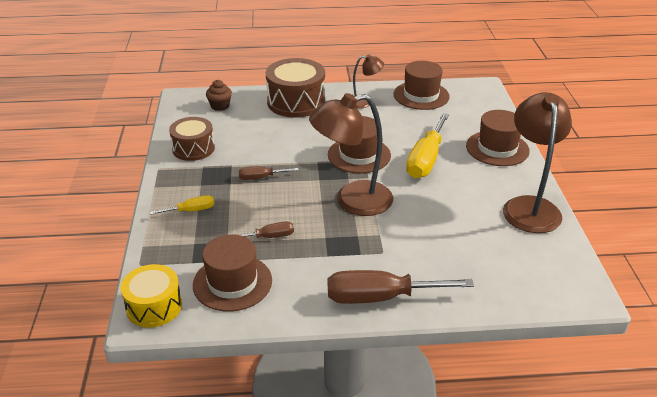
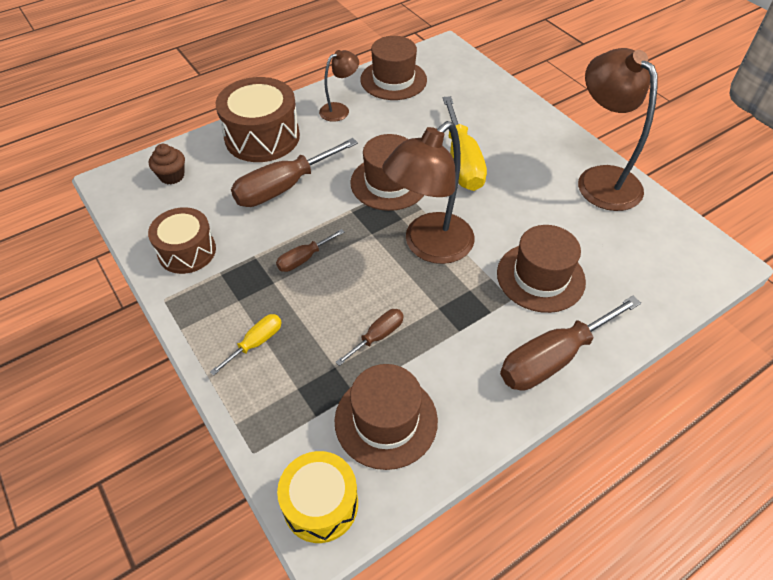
camera: 30 degrees left, 15 degrees up
(284, 134) = (283, 187): none -> brown screwdriver
(497, 148) = (518, 120): brown hat -> brown hat (540, 277)

